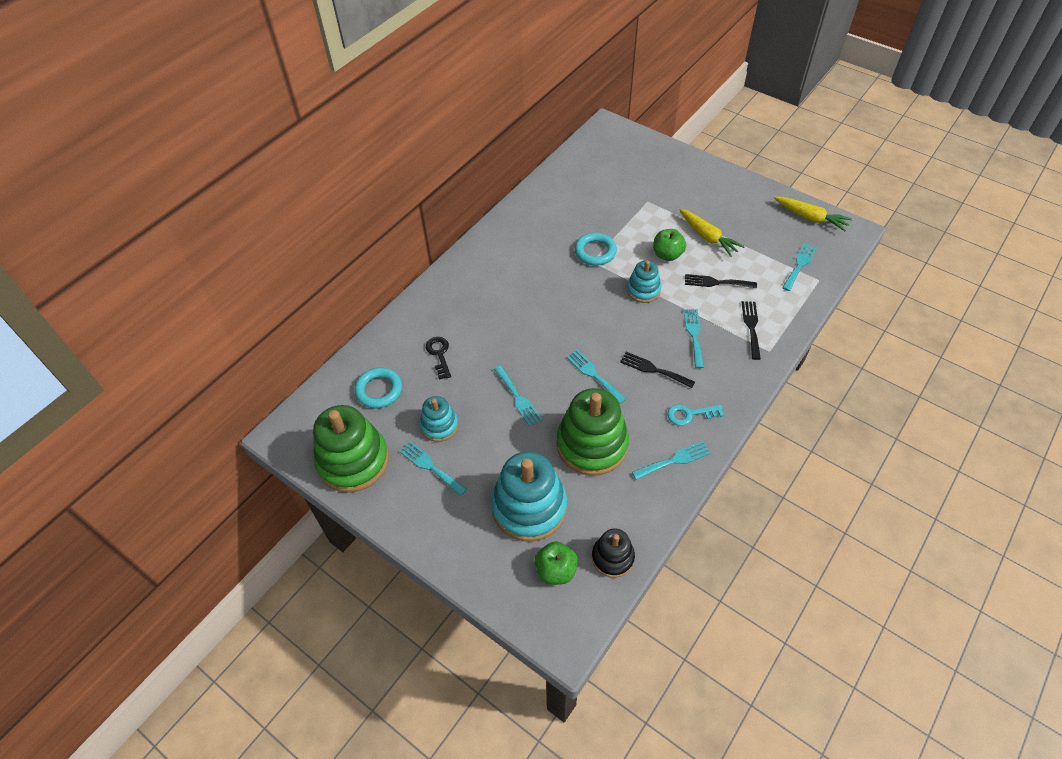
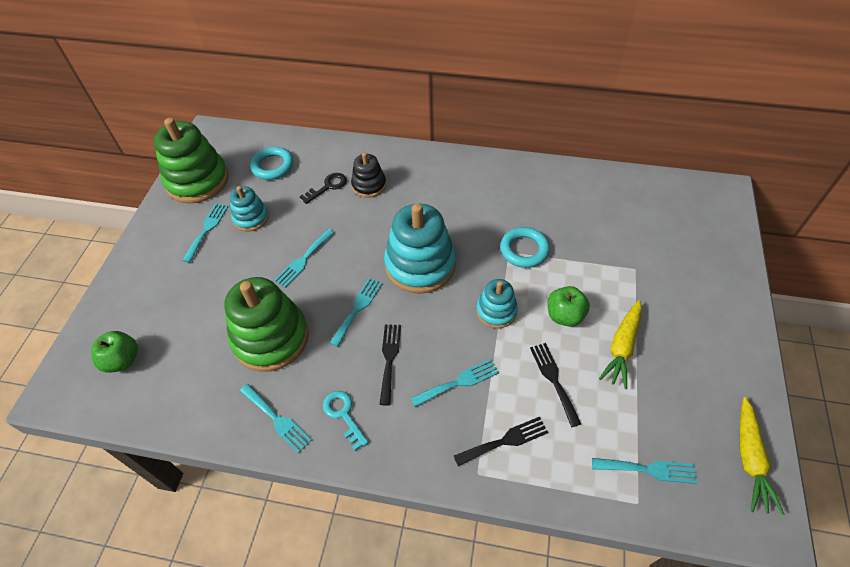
camera: 65 degrees right, 0 degrees up
(529, 507) = (184, 314): turquoise stacking toy -> turquoise stacking toy (420, 265)
(612, 557) = (145, 402): black stacking toy -> black stacking toy (369, 185)

